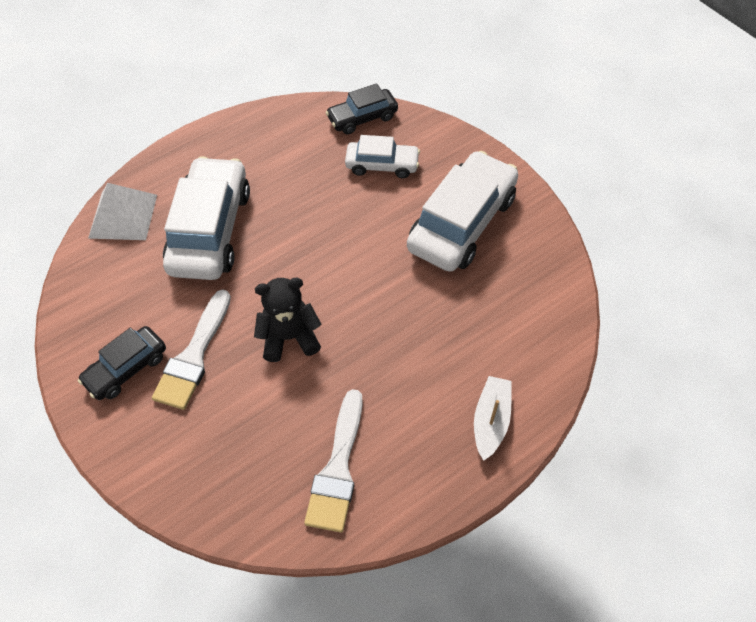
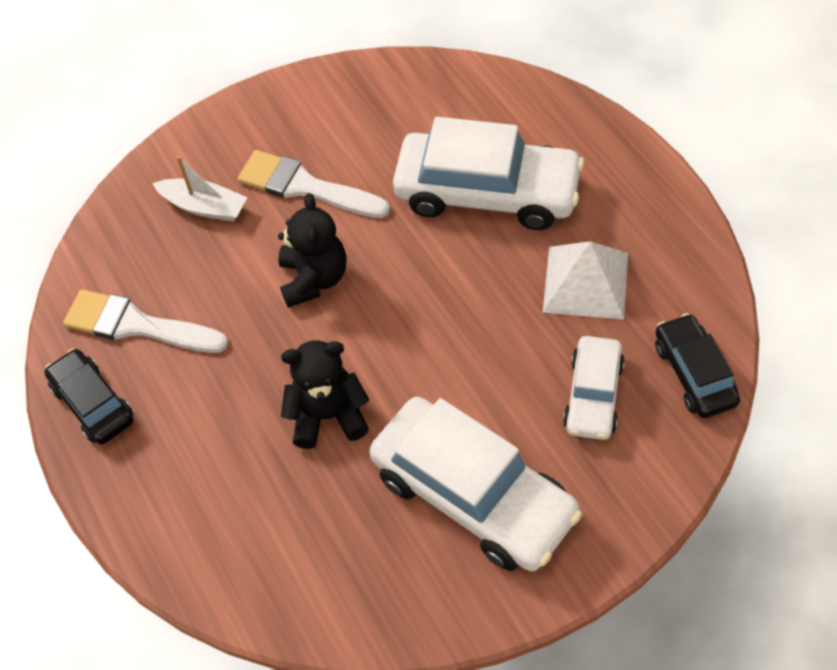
camera: 100 degrees right, 0 degrees up
(123, 216) = (518, 104): white pyramid -> white pyramid (586, 282)
(126, 368) = (300, 128): black car -> black car (93, 403)
(412, 312) = (328, 415): none -> black teddy bear
(491, 420) = (156, 492): white boat -> white boat (204, 207)

